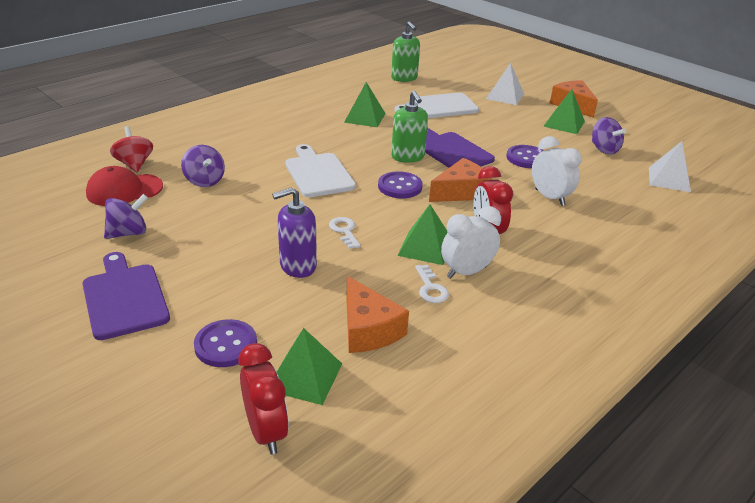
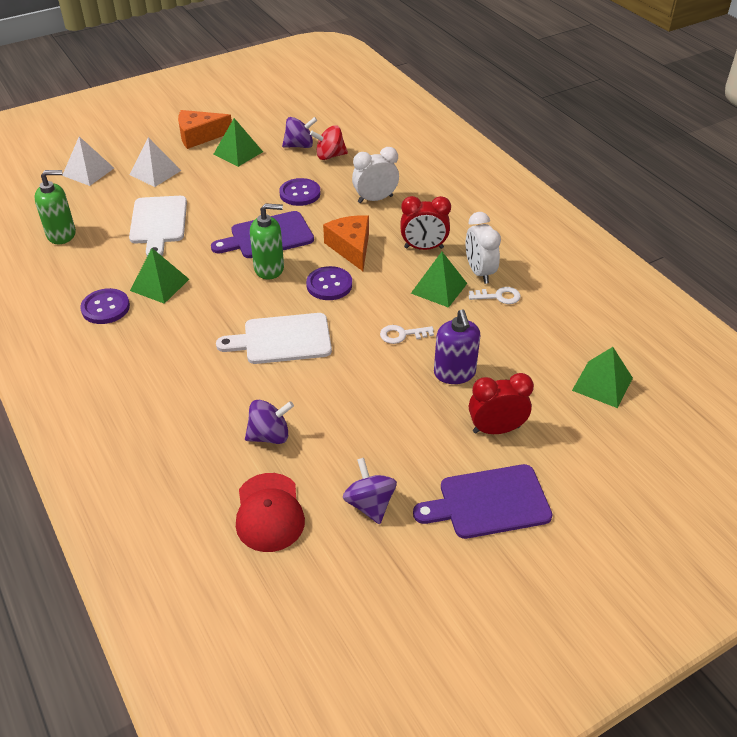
camera: 75 degrees left, 10 degrees up
(134, 164) = (203, 505): red spinning top -> red spinning top (329, 156)
(226, 345) = (563, 429): purple button -> purple button (105, 308)
(266, 431) = (660, 411): red clock -> red clock (496, 429)
(368, 329) = (548, 341): orange cheese -> none
(669, 179) = (363, 129): white pyramid -> white pyramid (88, 171)

